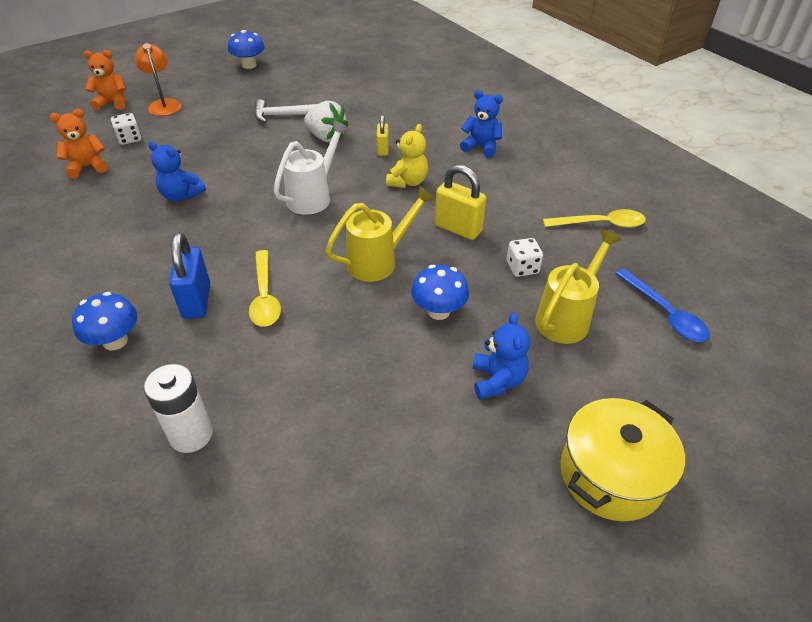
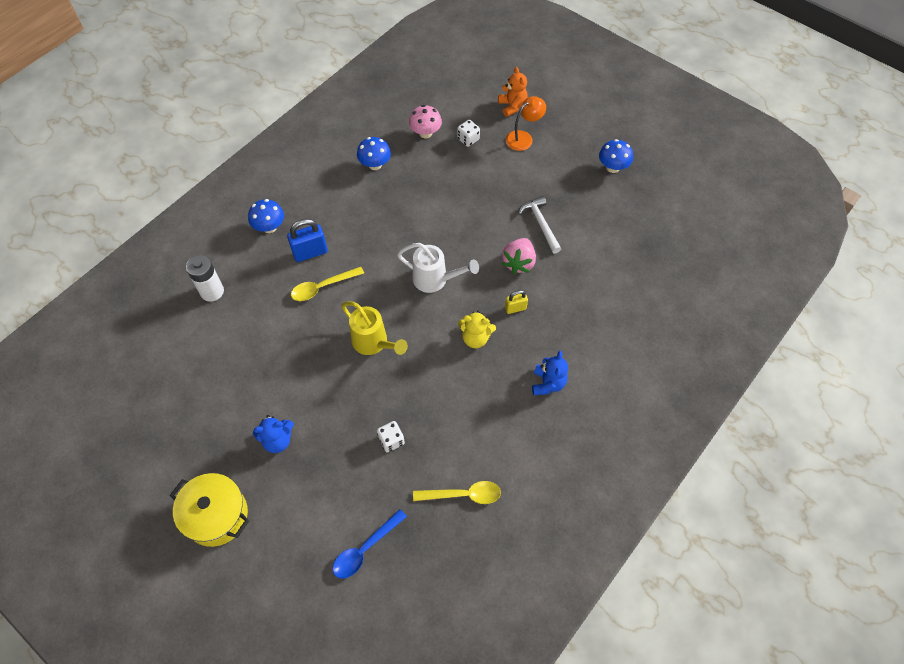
camera: 75 degrees right, 15 degrees up
(88, 167) = (425, 133): orange teddy bear -> pink mushroom
(181, 195) = (411, 200): blue teddy bear -> none
(326, 137) = (518, 263): white strawberry -> pink strawberry
(438, 311) = (332, 393): blue mushroom -> blue mushroom (375, 164)
(458, 228) = (425, 387): yellow padlock -> none
(566, 317) = (344, 478): yellow watering can -> none
(600, 224) = (463, 495): yellow spoon -> yellow spoon turned 75 degrees counterclockwise

